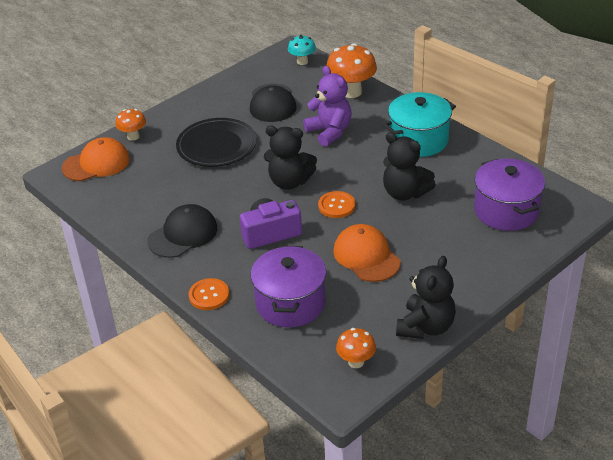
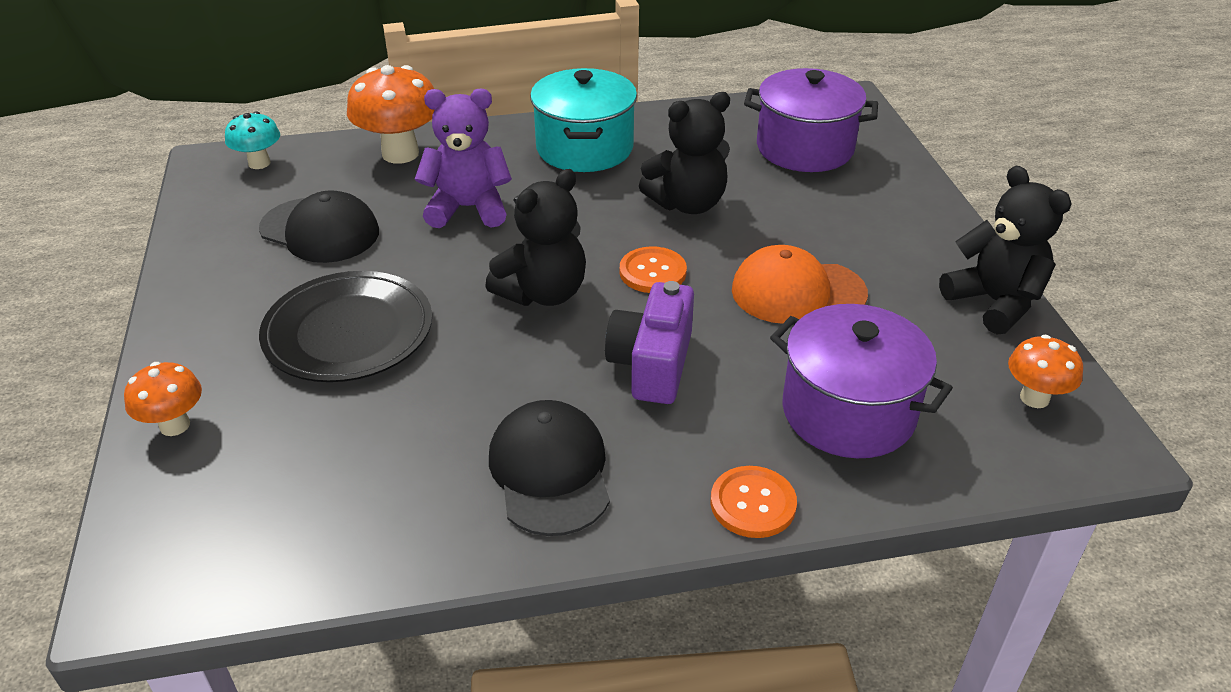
camera: 60 degrees left, 0 degrees up
(96, 163) = (185, 514): orange cap -> none

